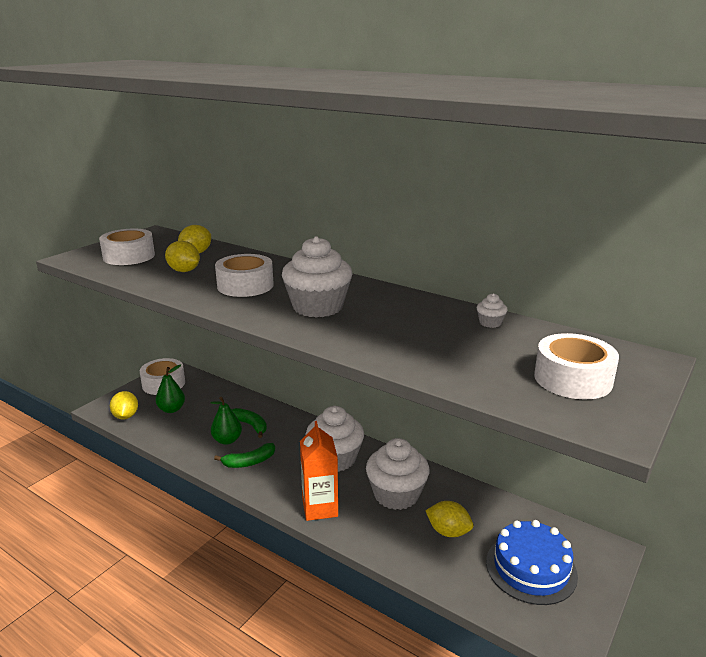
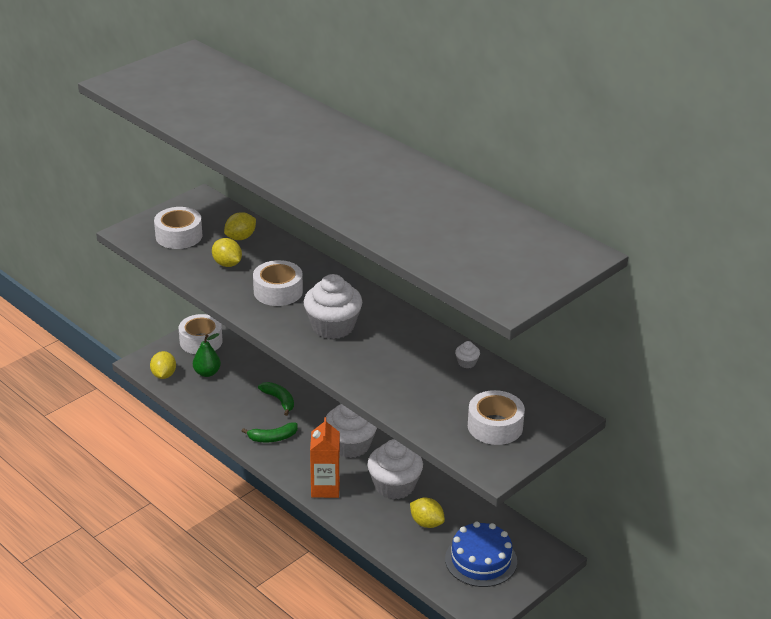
camera: 10 degrees right, 10 degrees up
(227, 440) = (256, 413): green pear -> none

